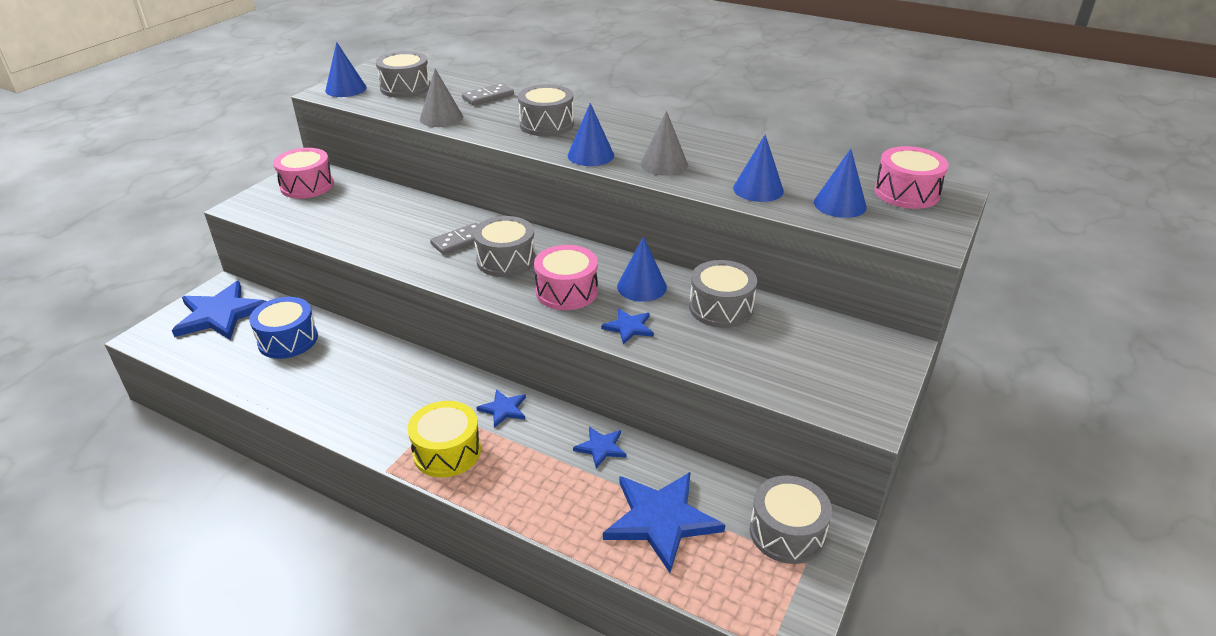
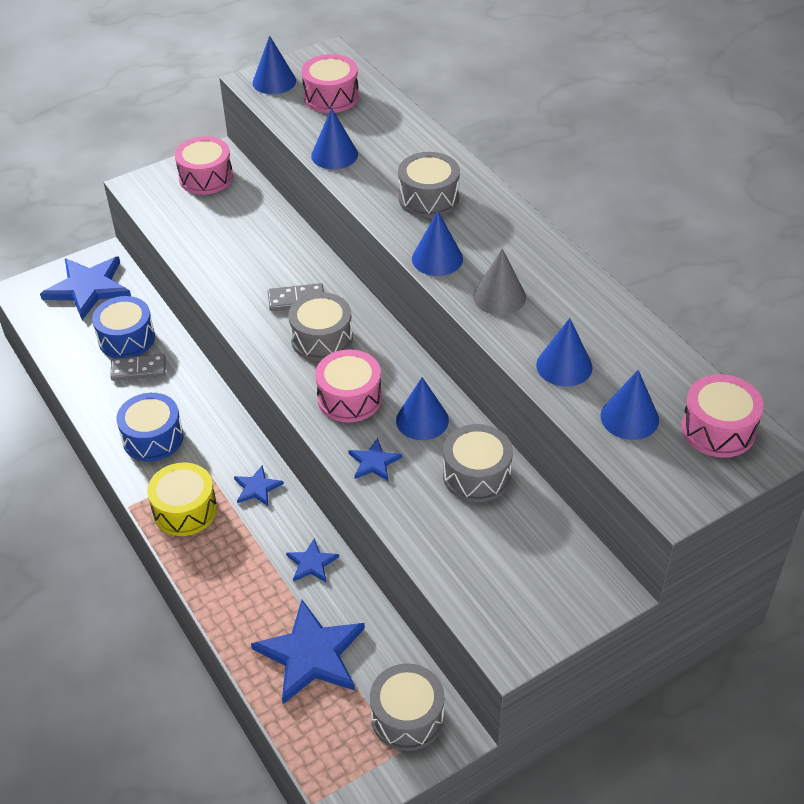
camera: 30 degrees right, 10 degrees up
(371, 406) = (153, 438): none -> blue drum
(405, 88) = (331, 97): grey drum -> pink drum
(441, 118) = (334, 155): grey cone -> blue cone
(488, 97) = (401, 136): grey domino -> grey domino (138, 369)

